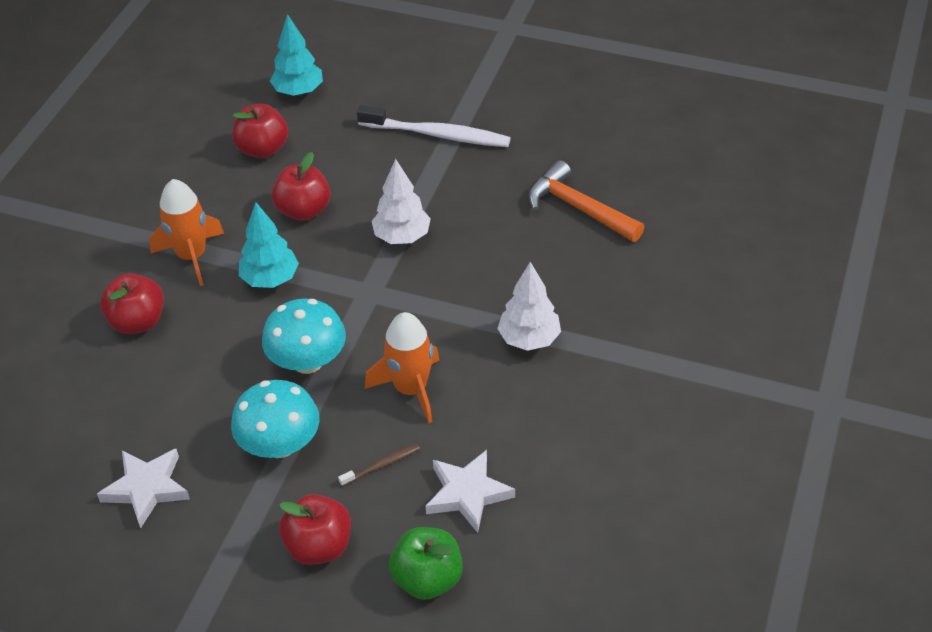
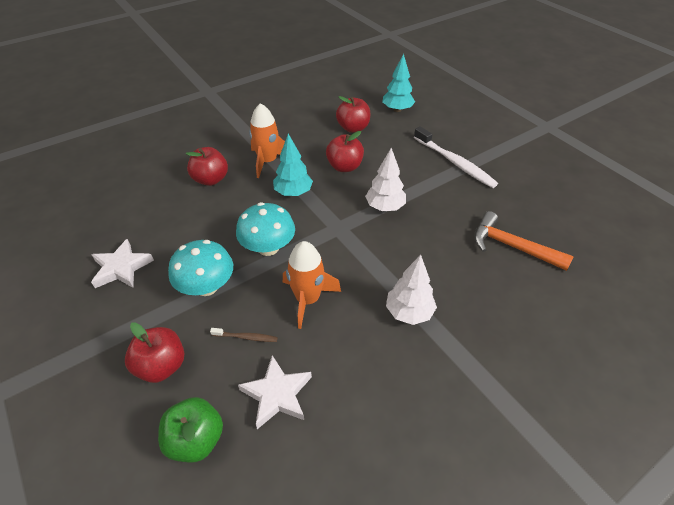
camera: 35 degrees right, 0 degrees up
(579, 208) = (512, 246): orange hammer -> orange hammer turned 45 degrees counterclockwise

